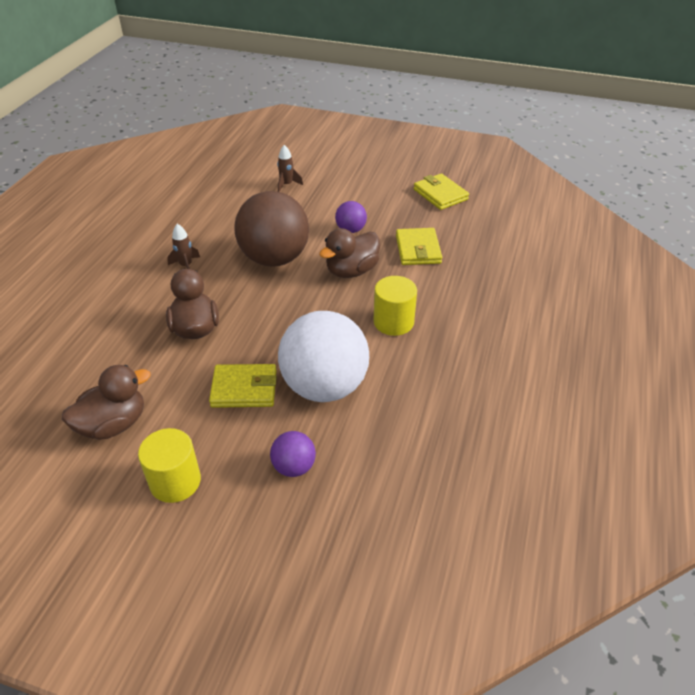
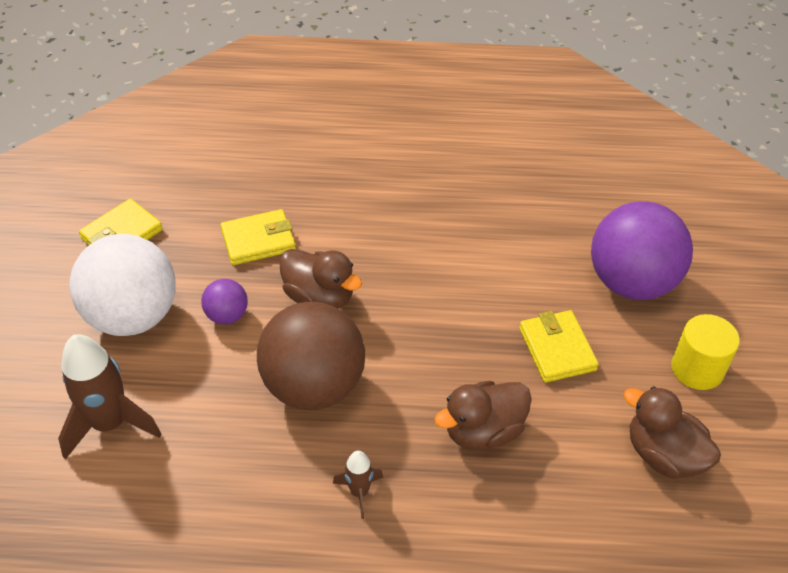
camera: 105 degrees left, 5 degrees up
(287, 185) = (110, 424): brown rocket -> brown rocket, size x1.96
(294, 467) = (631, 282): purple ball -> purple ball, size x2.19
(324, 386) = (523, 282): white ball -> white ball (133, 316)
(393, 322) = (402, 243): yellow cylinder -> none

